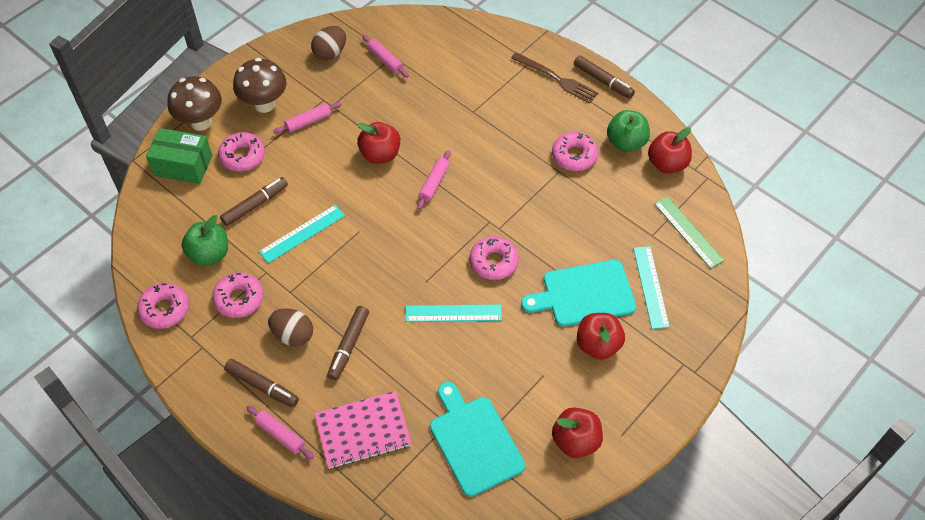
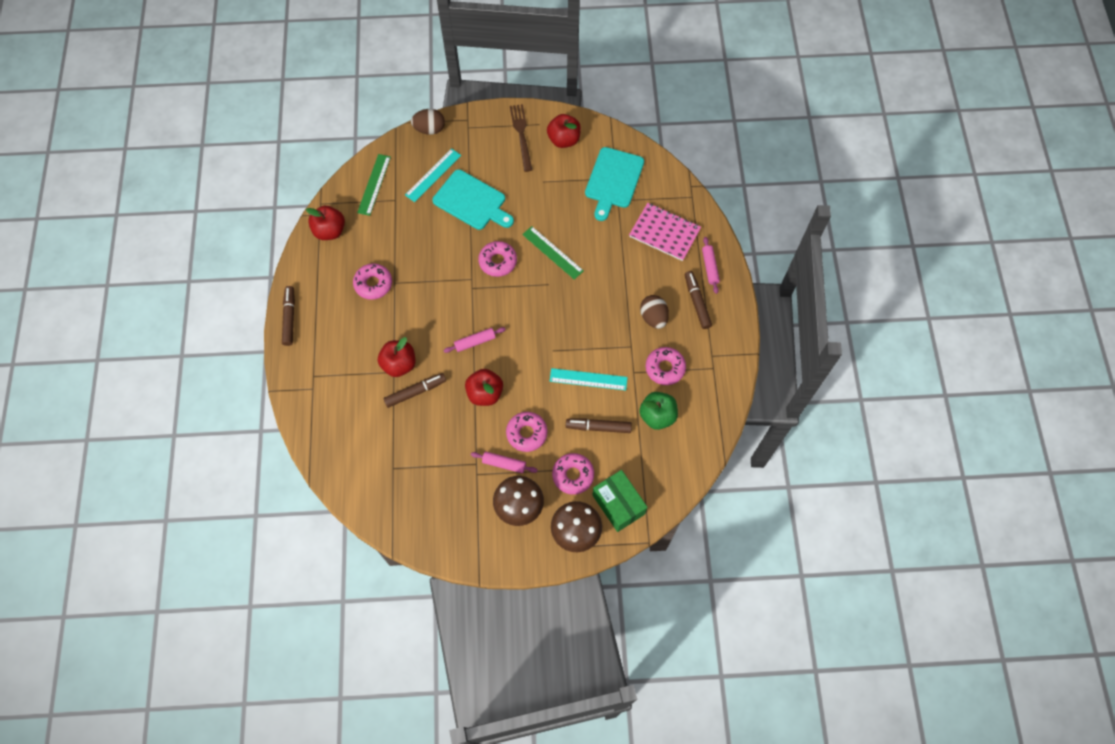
camera: 135 degrees left, 10 degrees up
(164, 309) = (715, 400): pink donut -> pink donut (526, 433)
(330, 53) = (430, 513): brown egg -> brown egg (429, 129)
(348, 345) = (628, 284): brown marker -> brown marker (415, 392)
(385, 60) = (401, 469): pink rolling pin -> none
(453, 313) = (552, 252): turquoise ruler -> green ruler
(556, 79) = (314, 346): brown fork -> brown fork (521, 135)
(598, 345) = (497, 171): red apple -> red apple (399, 364)
(626, 142) = (333, 265): green apple -> none

